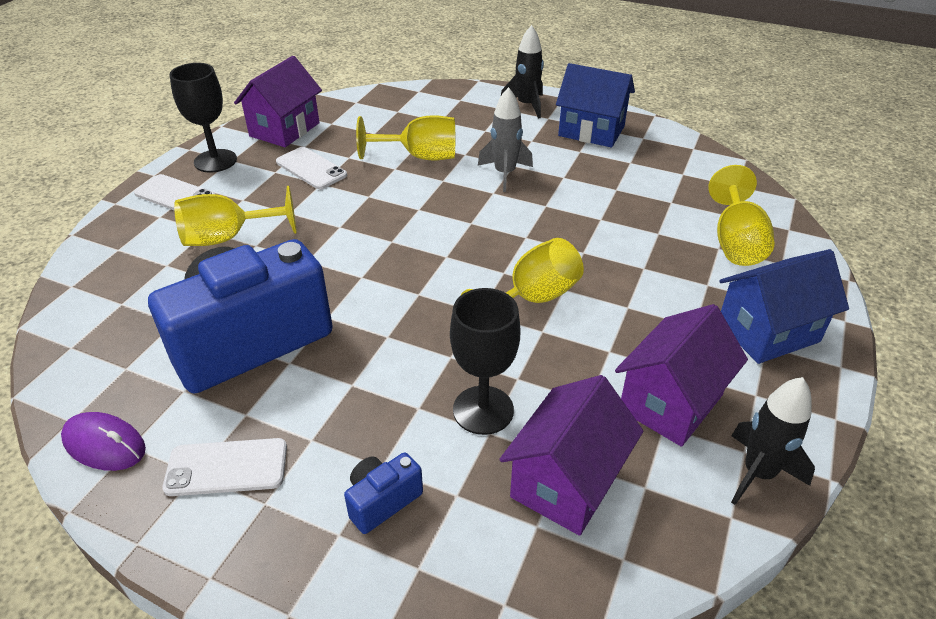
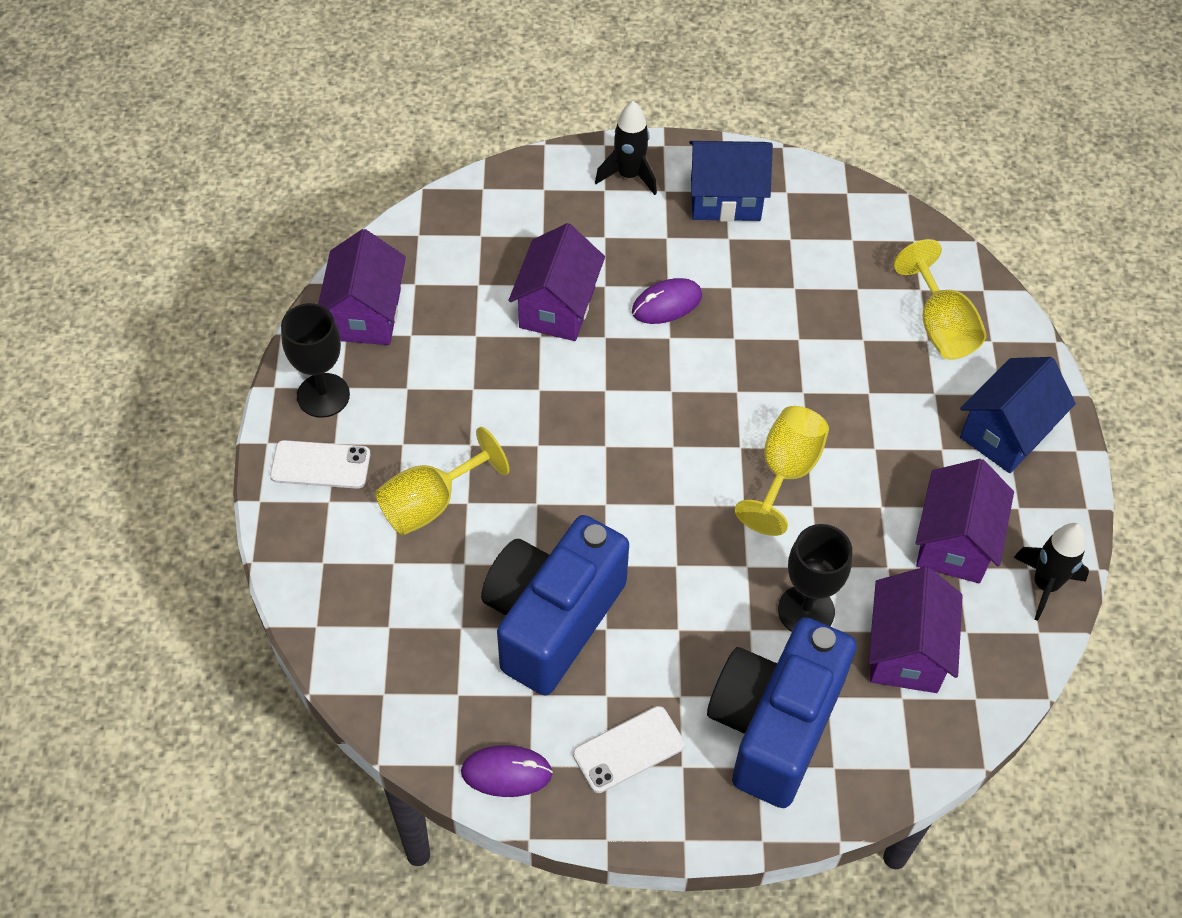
camera: 25 degrees left, 15 degrees up
(311, 169) = (445, 369): white phone -> none
(382, 501) = (774, 726): blue camera -> blue camera, size x2.47
(420, 156) = (557, 307): yellow goblet -> purple house
(505, 174) = (666, 304): grey rocket -> purple mouse

